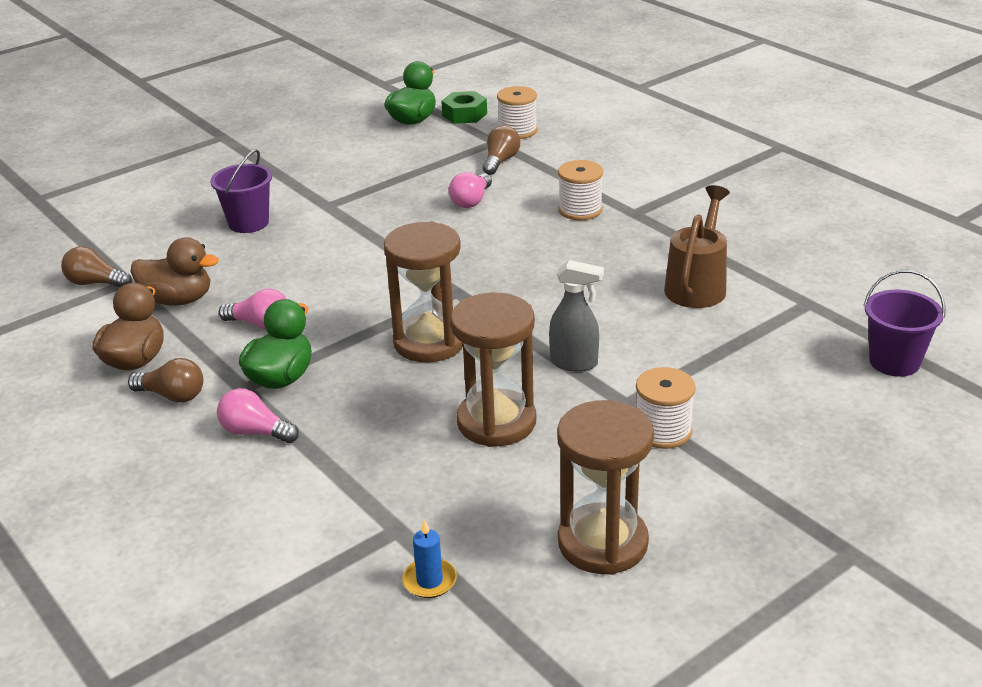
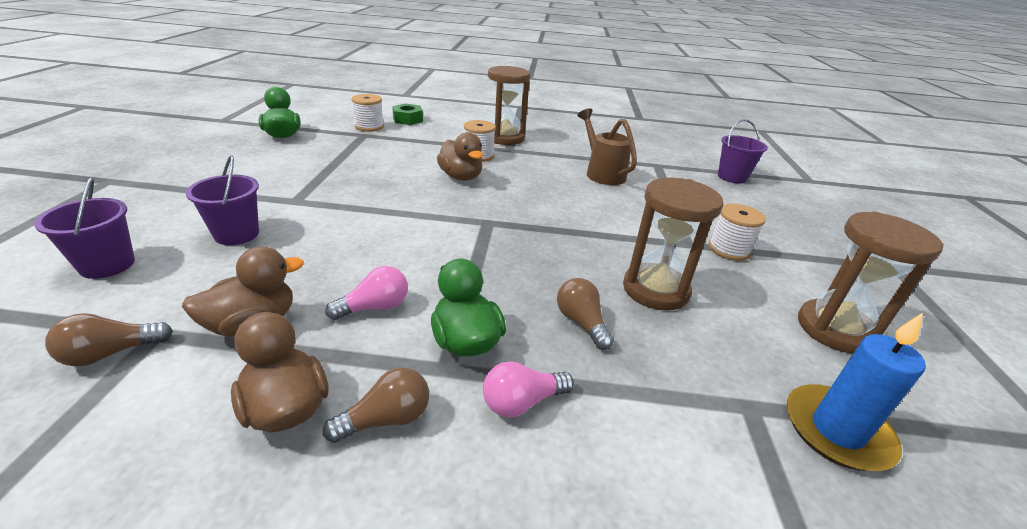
camera: 50 degrees left, 0 degrees up
(150, 218) = (107, 265): none -> purple bucket
(429, 342) = (527, 260): brown hourglass -> brown hourglass (505, 138)
(429, 581) = (837, 430): blue candle -> blue candle, size x1.92
(464, 114) = (318, 125): green nut -> green nut (408, 119)
(471, 201) = (404, 168): pink light bulb -> none
(500, 161) = (386, 144): brown light bulb -> brown light bulb (581, 323)
(514, 231) = (461, 177): none -> brown duck
(574, 363) = (625, 234): grey spray bottle -> none

